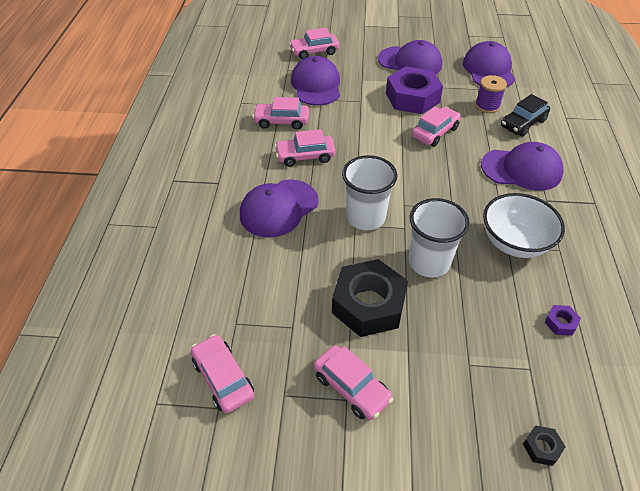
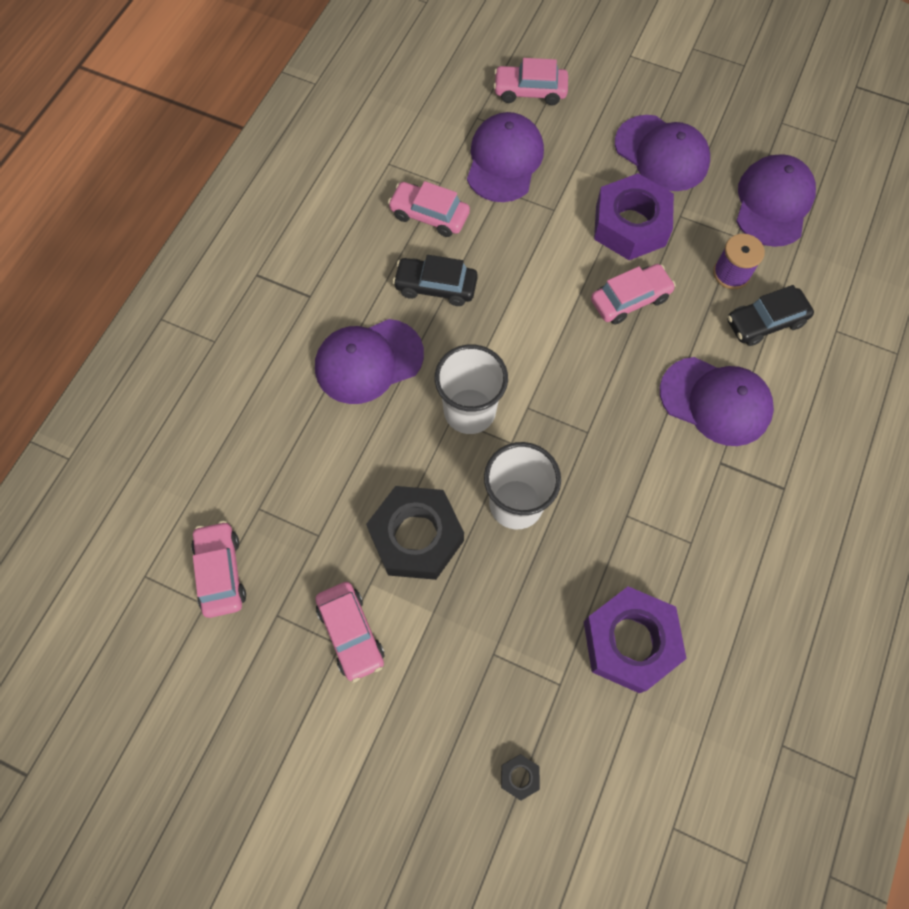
camera: 20 degrees right, 20 degrees up
(305, 156) = (435, 287): pink car -> black car
(514, 243) = (638, 513): white bowl -> none
(560, 323) = (630, 642): purple nut -> purple nut, size x2.46

